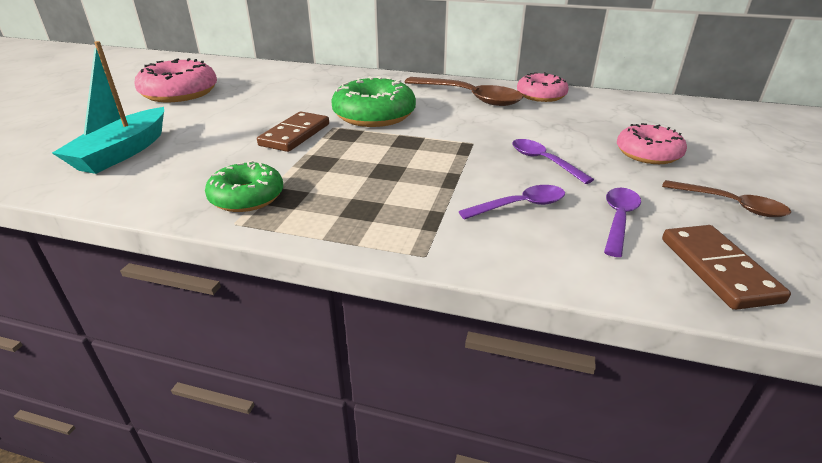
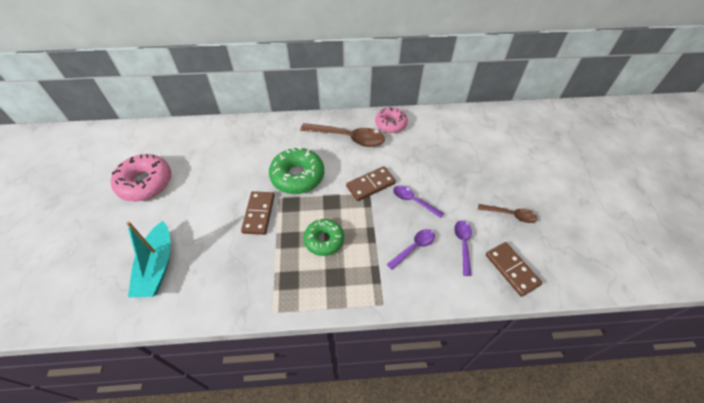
camera: 20 degrees left, 20 degrees up
(247, 197) = (266, 287): green donut -> green donut (324, 240)
(479, 137) = (370, 185): none -> brown domino
(648, 153) = (464, 177): pink donut -> none

